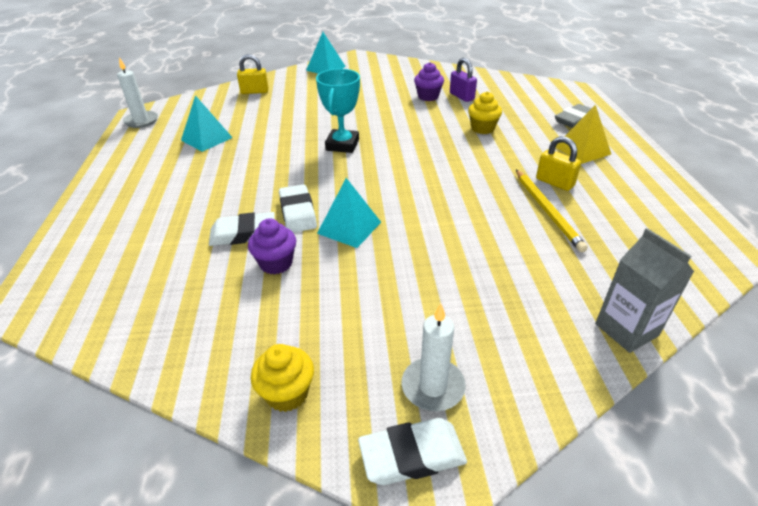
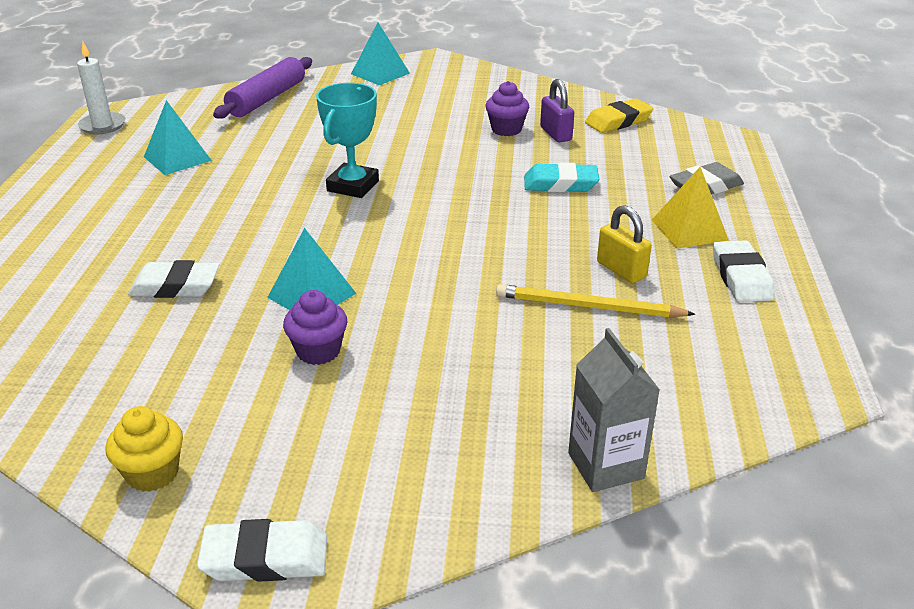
camera: 10 degrees right, 5 degrees down
(254, 91) = (267, 99): yellow padlock -> purple rolling pin
(276, 263) = (201, 327): purple cupcake -> purple cupcake (318, 351)
(298, 212) = (254, 268): white eraser -> white eraser (741, 277)
(433, 386) = (325, 492): white candle -> none
(482, 129) = (560, 184): yellow cupcake -> turquoise eraser
(497, 84) = (618, 121): none -> yellow eraser
(547, 211) = (588, 306): yellow pencil -> yellow pencil turned 105 degrees clockwise

